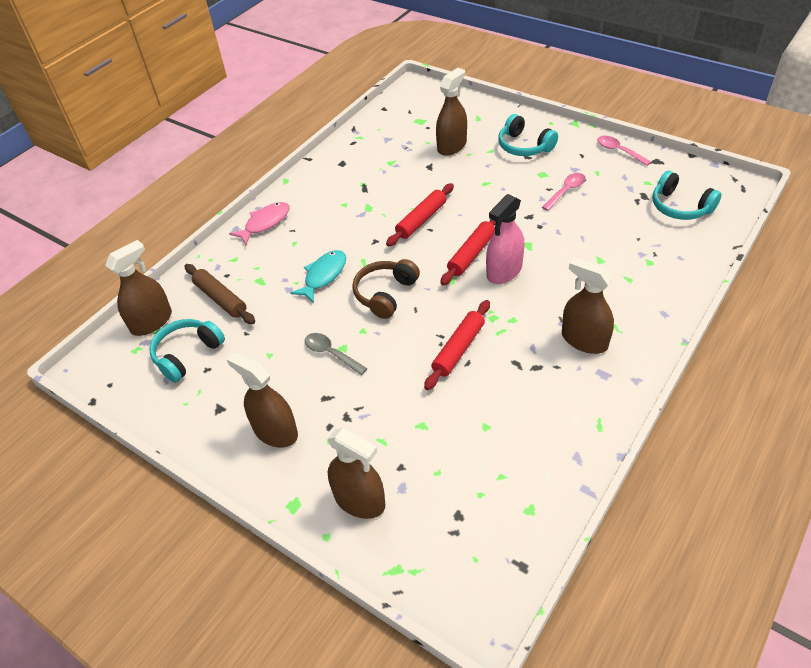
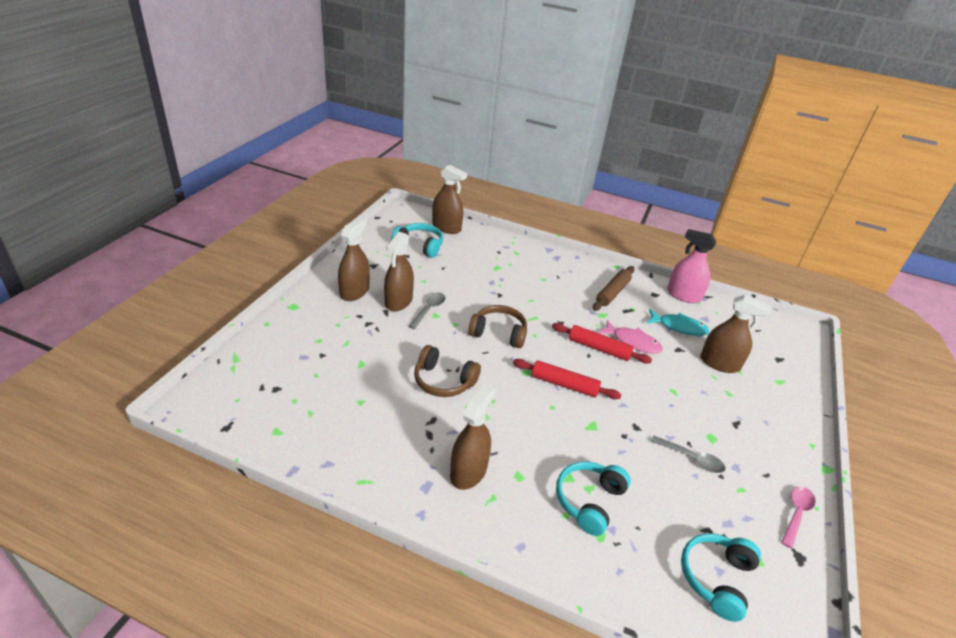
camera: 70 degrees right, 10 degrees down
(221, 299) = (474, 252): brown rolling pin -> brown rolling pin (612, 293)
(265, 223) = (560, 262): pink fish -> pink fish (633, 342)
(323, 275) = (511, 298): turquoise fish -> turquoise fish (679, 327)
(359, 500) = (294, 336): brown spray bottle -> brown spray bottle (398, 301)
(458, 349) = (443, 381): red rolling pin -> brown headphones
(504, 271) = (548, 409): pink spray bottle -> pink spray bottle (683, 295)
(524, 146) = (752, 421): turquoise headphones -> turquoise headphones (589, 501)
(566, 191) = (692, 459): pink spoon -> grey spoon

